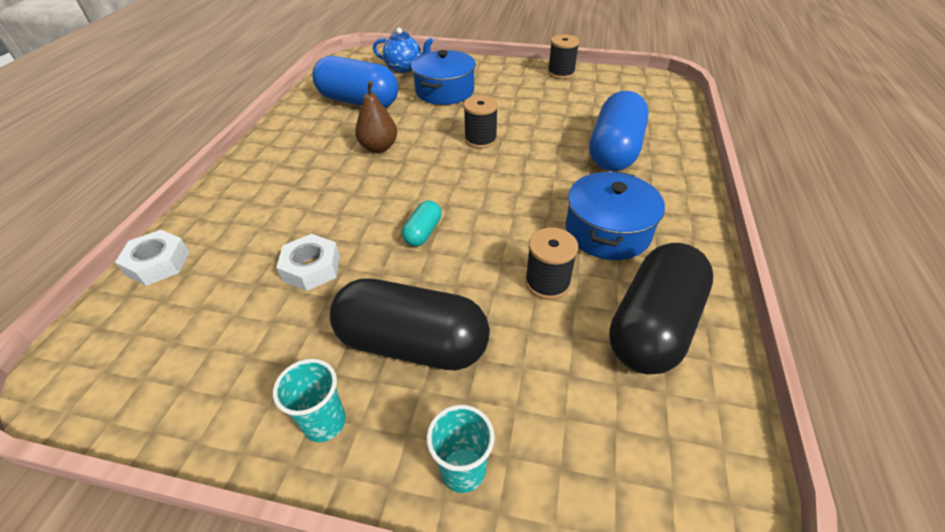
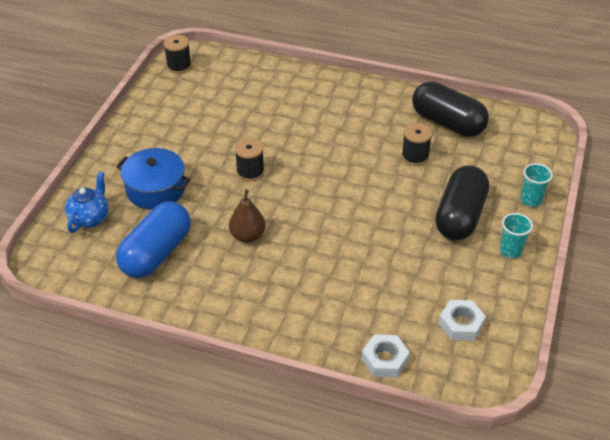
camera: 85 degrees left, 0 degrees up
(311, 268) = (395, 267): white nut -> white nut (461, 324)
(423, 232) = (364, 210): turquoise capsule -> none
(561, 73) = (146, 109): black spool -> black spool (179, 66)
(607, 231) = (372, 124): blue pot -> none
(614, 151) = (282, 103): blue capsule -> none

